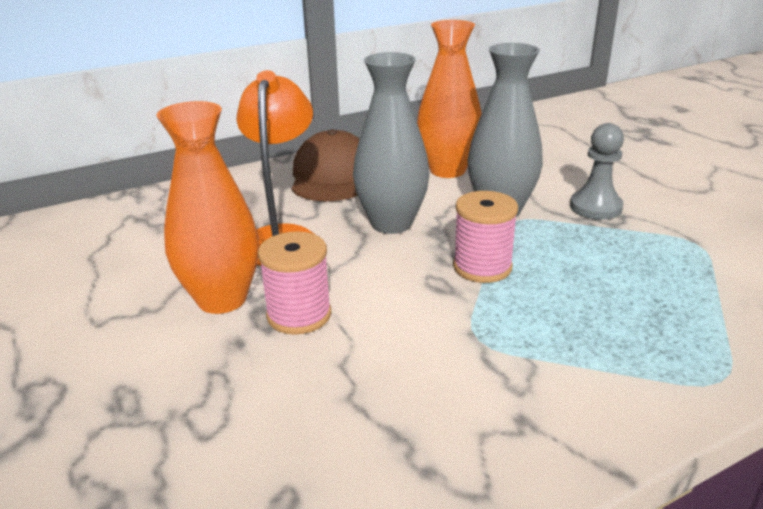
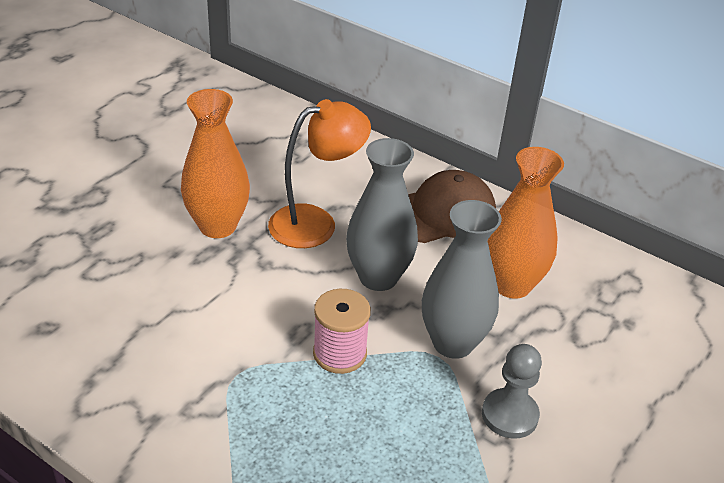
camera: 60 degrees right, 10 degrees up
(299, 315) = (218, 270): pink spool -> none

